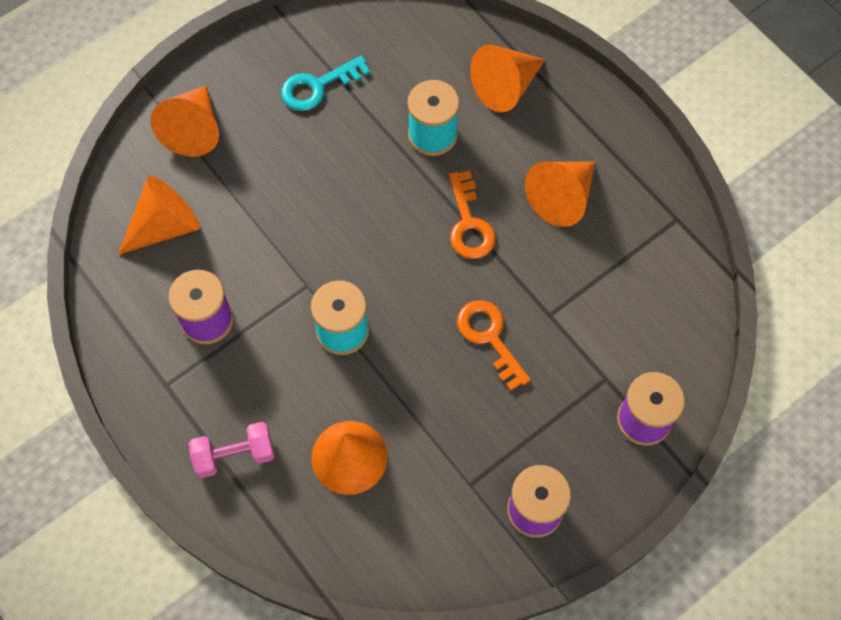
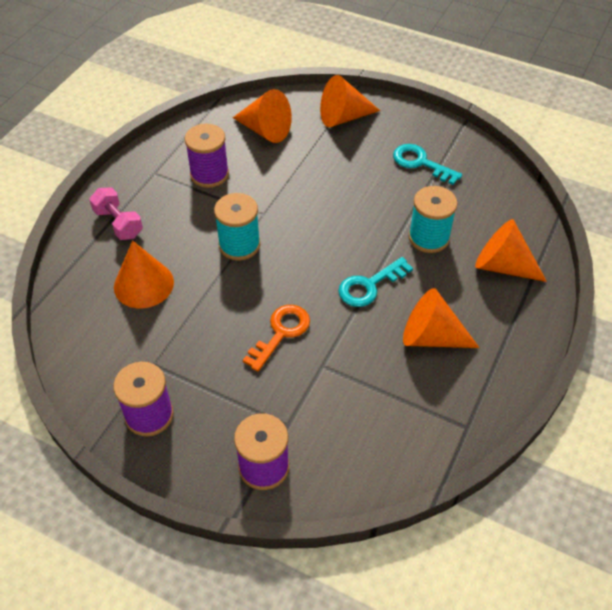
camera: 65 degrees right, 15 degrees down
(469, 223) = (369, 286): orange key -> turquoise key

